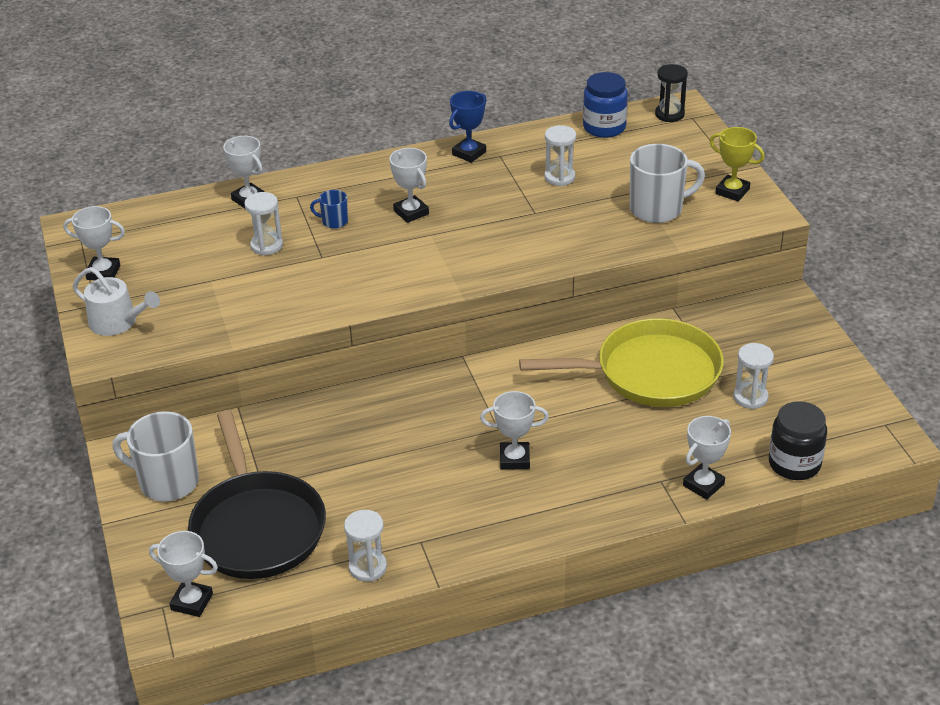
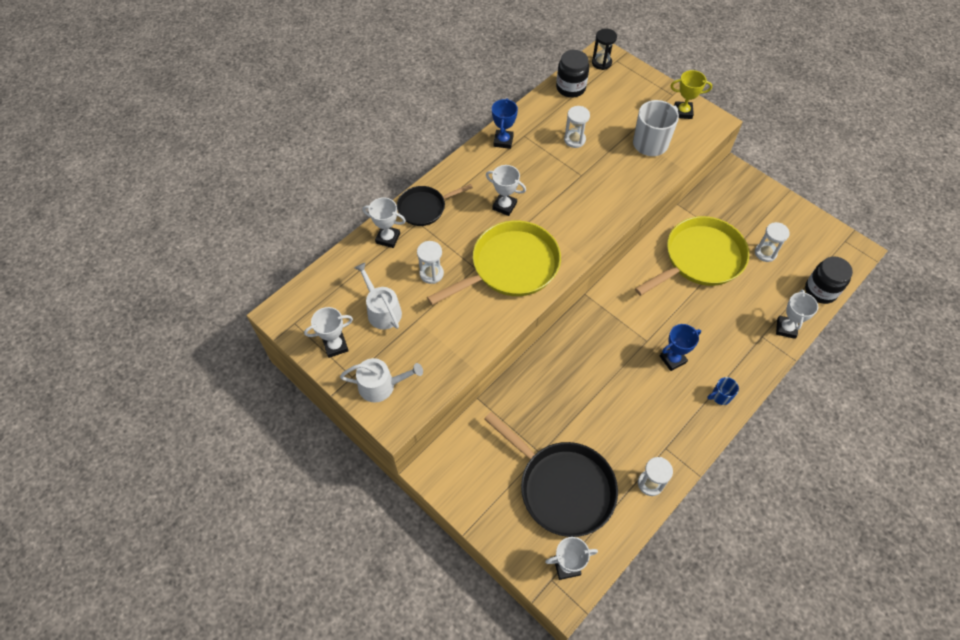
camera: 30 degrees left, 20 degrees up
(167, 482) = (478, 480): white mug -> none
(181, 259) = (382, 310): none -> white watering can
(316, 186) = (424, 208): none -> black pan
(334, 221) = (460, 234): blue mug -> blue mug (720, 396)
(363, 269) = (510, 266): none -> yellow pan
(514, 459) = (672, 359): white trophy -> blue trophy
(604, 127) = (570, 88): blue jar -> black jar

